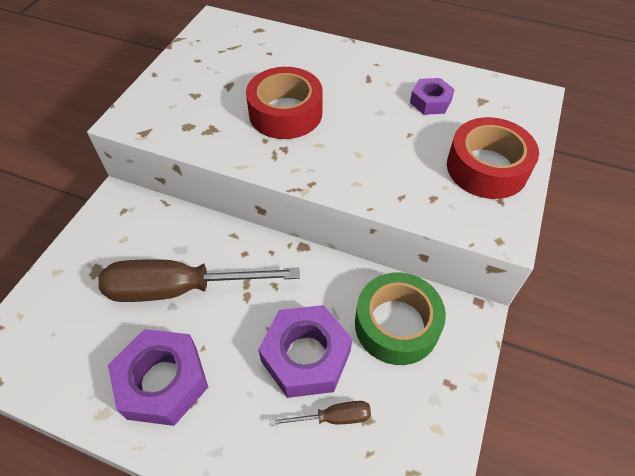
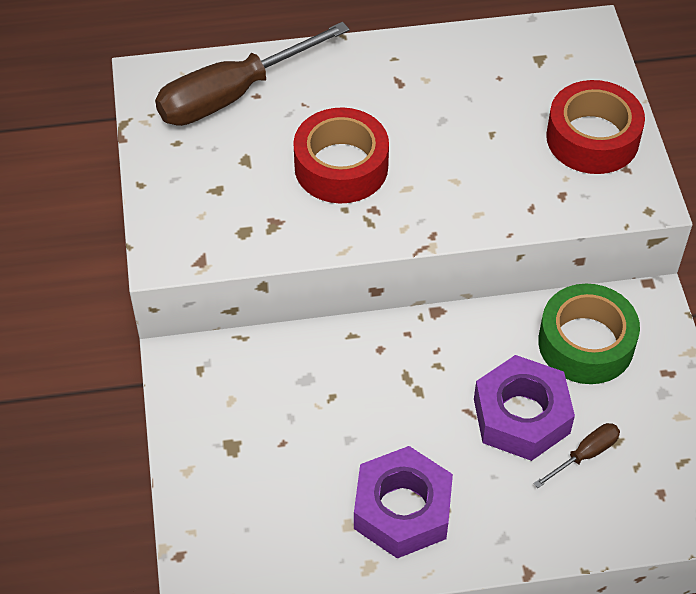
camera: 30 degrees left, 0 degrees up
(180, 289) = (343, 418): brown screwdriver -> brown screwdriver (233, 95)
(430, 101) = (487, 83): purple nut -> none

